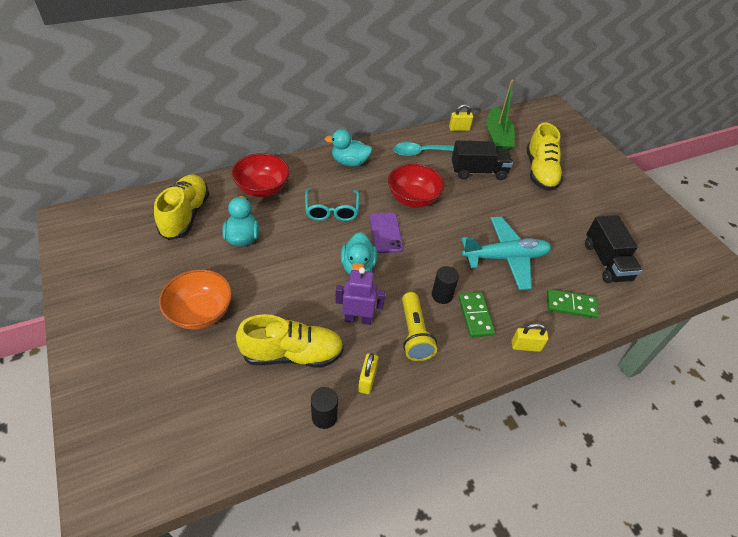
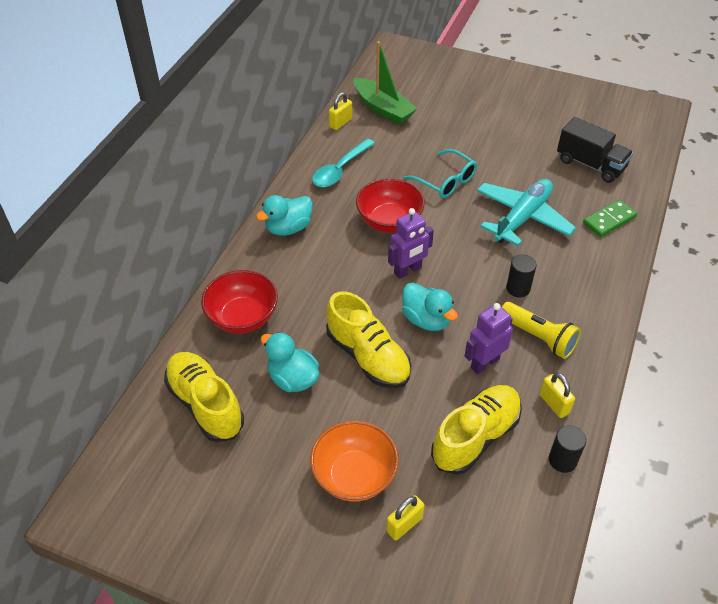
camera: 40 degrees left, 0 degrees up
(332, 211) = (336, 287): turquoise glasses -> turquoise glasses (445, 181)
(385, 233) = (408, 270): purple phone -> purple robot
(475, 316) = (560, 284): green domino -> none
(478, 172) = (409, 154): black truck -> none
(525, 346) = (619, 278): yellow padlock -> yellow padlock (404, 525)
(540, 172) = (455, 118): yellow shoe -> yellow shoe (368, 356)

